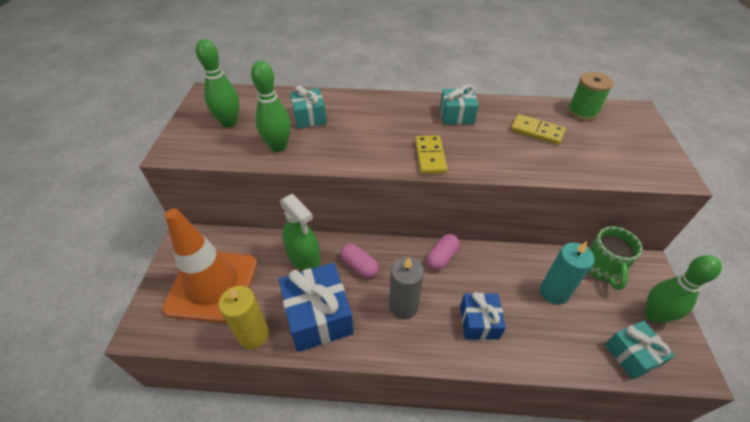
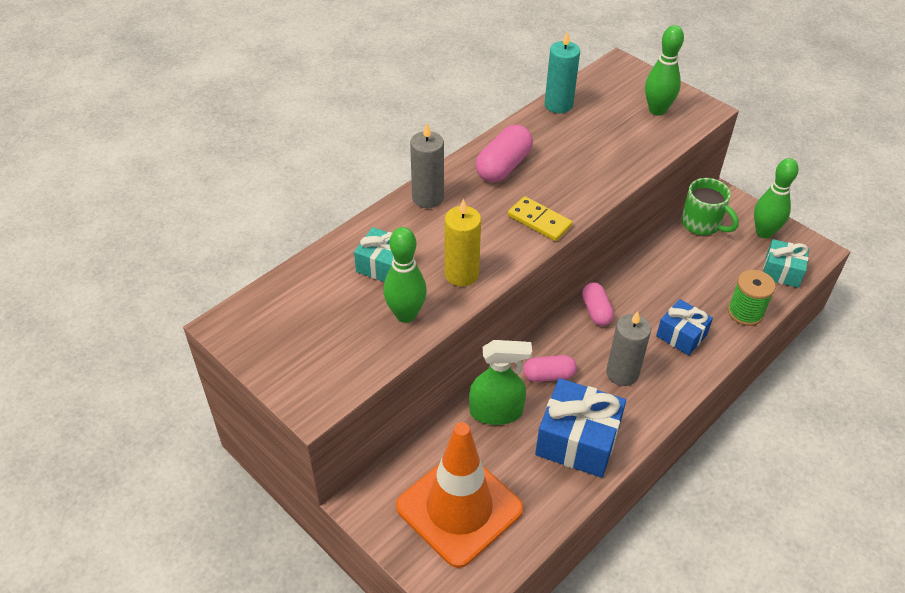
camera: 50 degrees left, 0 degrees up
(229, 123) = (316, 333): green bowling pin -> green bowling pin (657, 110)
(253, 334) = (553, 502): yellow candle -> yellow candle (461, 274)
(386, 103) = (427, 198): none -> grey candle
(456, 115) = (503, 166): turquoise gift -> pink capsule
(536, 131) = (580, 137): yellow domino -> none
(554, 292) = (696, 269): turquoise candle -> turquoise candle (558, 105)
(582, 112) = (587, 94): green spool -> green spool (745, 312)

